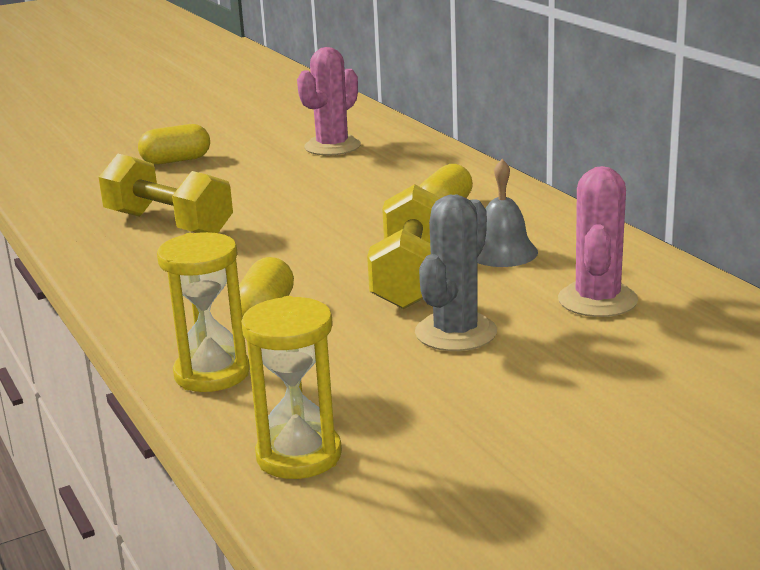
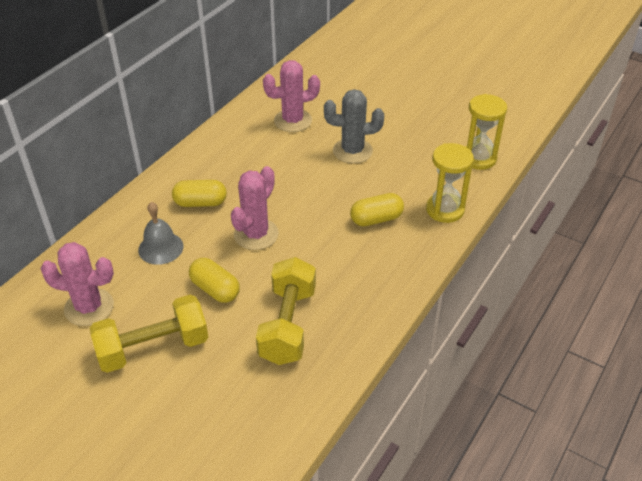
camera: 120 degrees left, 20 degrees up
(176, 160) = (153, 399): yellow capsule -> yellow capsule (215, 289)
(340, 231) = (256, 234): none -> pink cactus
(410, 277) = (304, 184): yellow dumbbell -> yellow dumbbell (153, 348)
(502, 252) = (253, 163): grey bell -> grey bell (161, 248)

